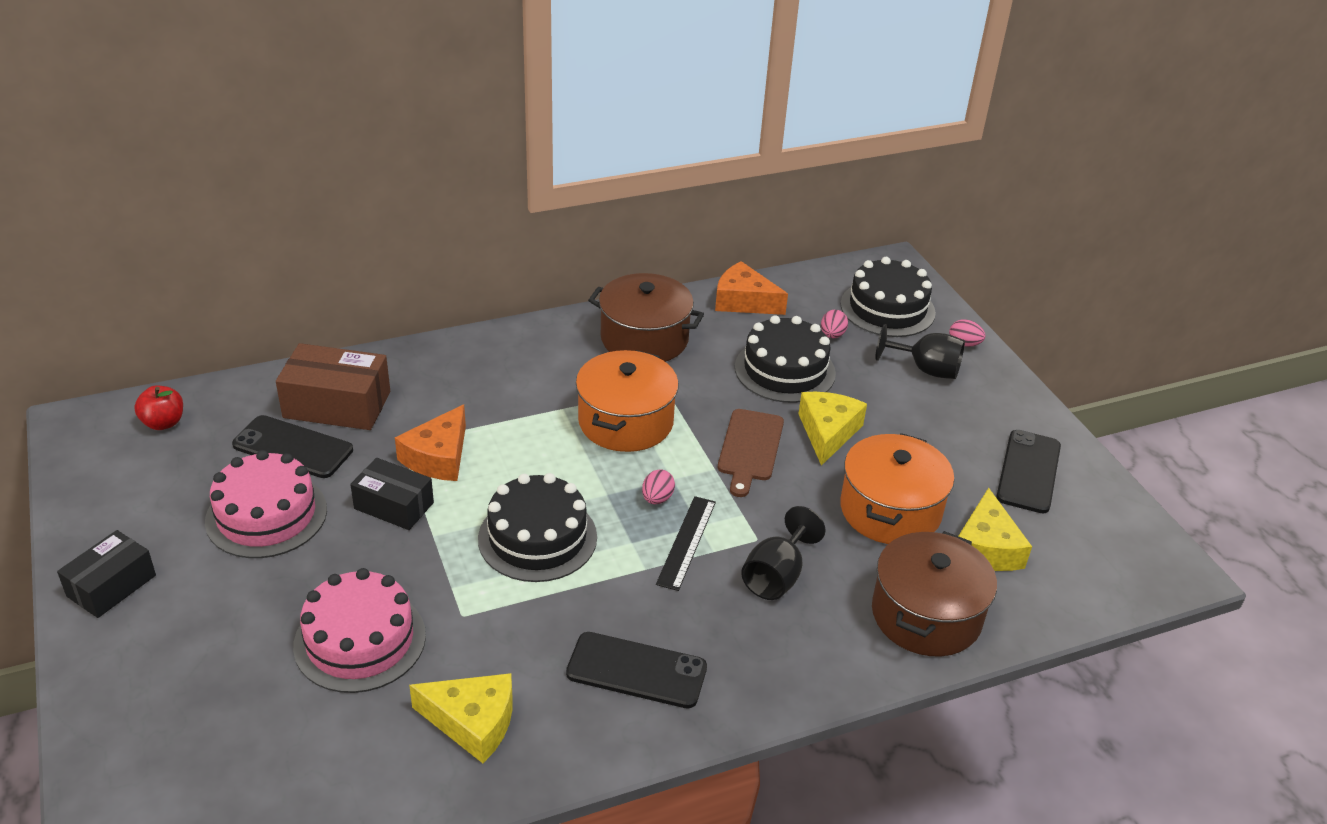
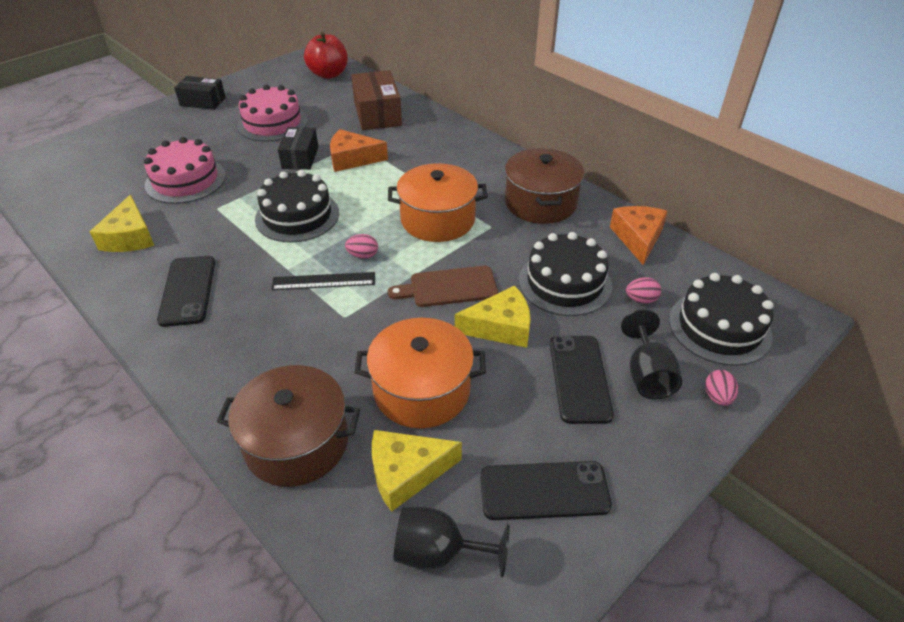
camera: 70 degrees right, 5 degrees up
(163, 423) = (328, 74): red apple -> red apple, size x1.63
(293, 447) = (332, 113): black phone -> black phone (579, 378)
(776, 576) = (307, 337): black goblet -> black goblet (438, 552)

